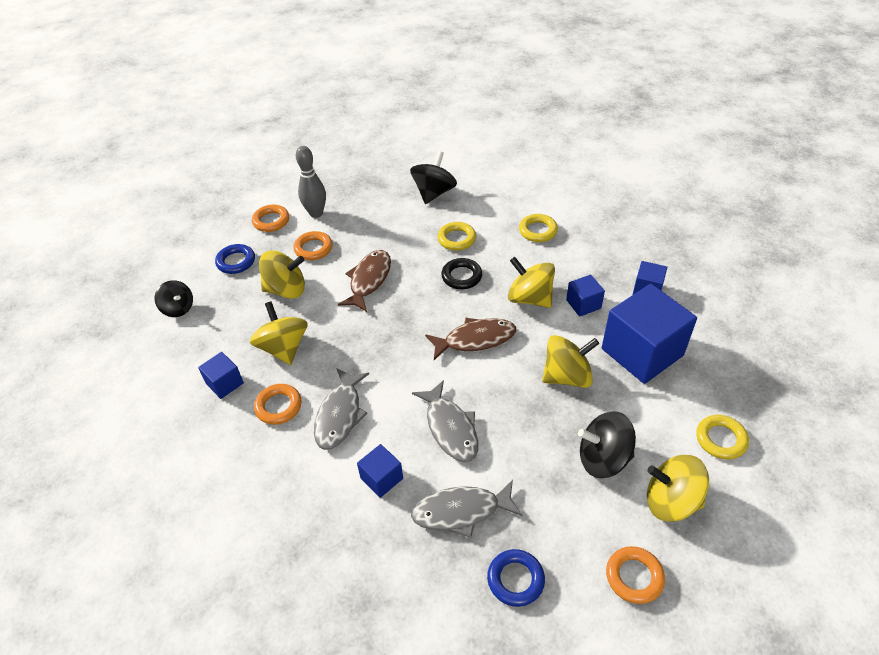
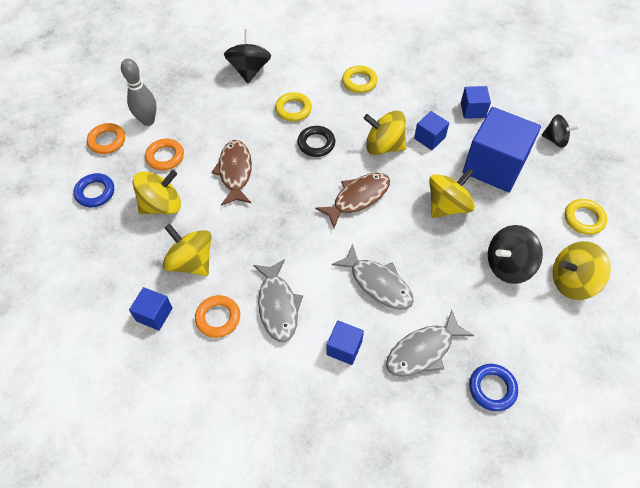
camera: 25 degrees left, 10 degrees up
(178, 308) = (63, 257): black spinning top -> black spinning top (555, 140)
(634, 577) = (574, 350): orange ring -> none

